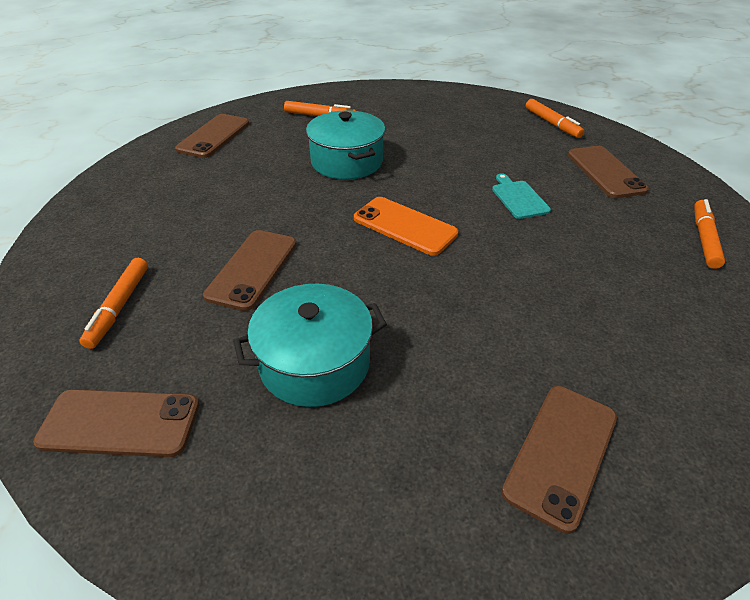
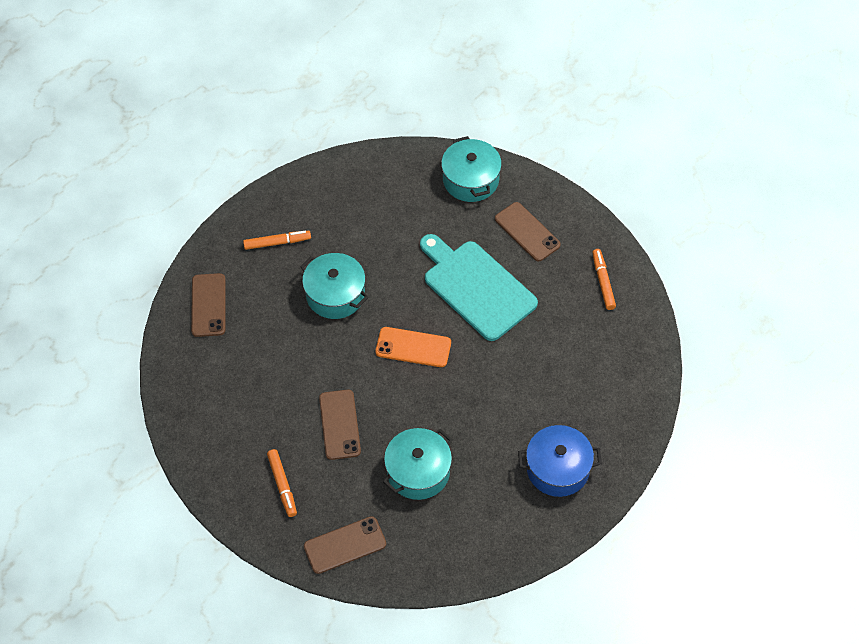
camera: 25 degrees left, 15 degrees up
(518, 198) = (476, 287): turquoise cutting board -> turquoise cutting board, size x2.39
(552, 124) = (471, 180): orange marker -> turquoise pot
(561, 454) = (558, 469): brown phone -> blue pot

